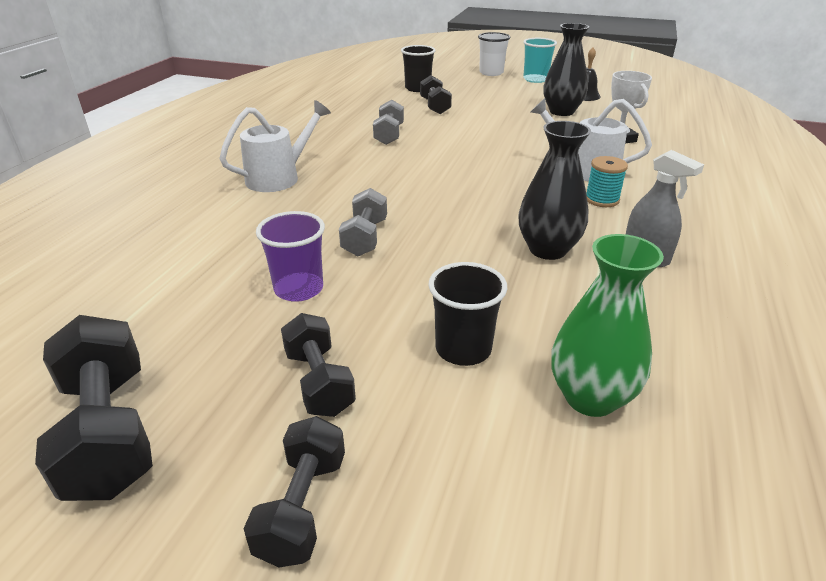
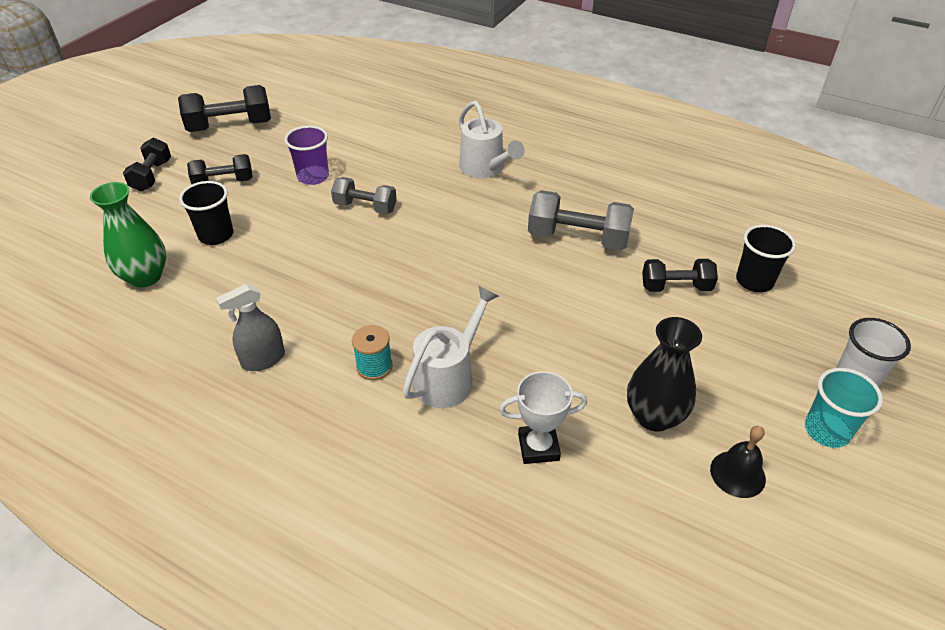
camera: 100 degrees right, 10 degrees up
(302, 507) = (152, 176): black dumbbell -> black dumbbell turned 75 degrees clockwise
(389, 135) = (578, 238): grey dumbbell -> grey dumbbell, size x1.55
(547, 249) = (303, 301): black vase -> none

